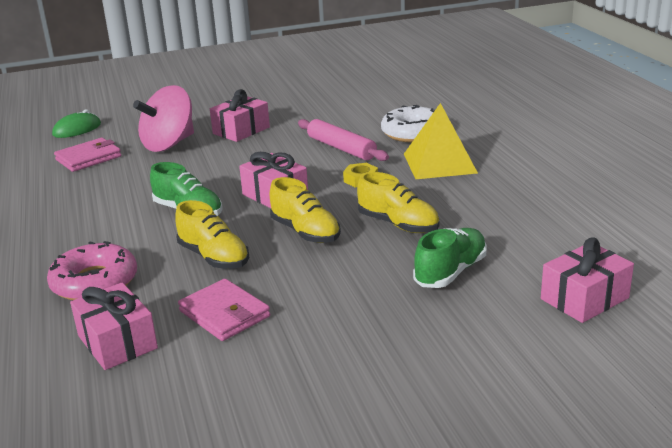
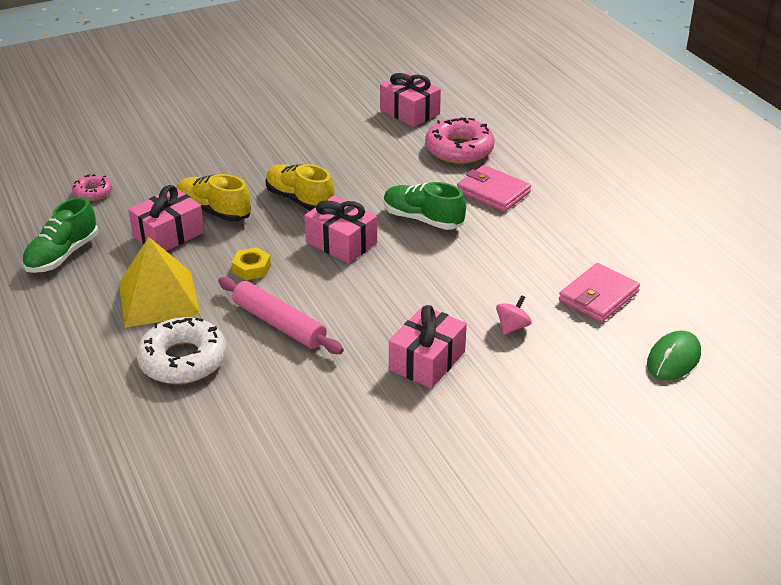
camera: 170 degrees right, 10 degrees up
(169, 144) = (512, 327): pink spinning top -> pink spinning top, size x0.42
(214, 257) = (373, 173): yellow shoe -> none
(224, 314) = (344, 131): pink wallet -> pink wallet (493, 192)
(450, 272) = (175, 168): green shoe -> green shoe (62, 255)
(541, 247) = (93, 192): none -> pink donut
(584, 298) = (81, 152): pink gift -> pink gift (168, 234)

